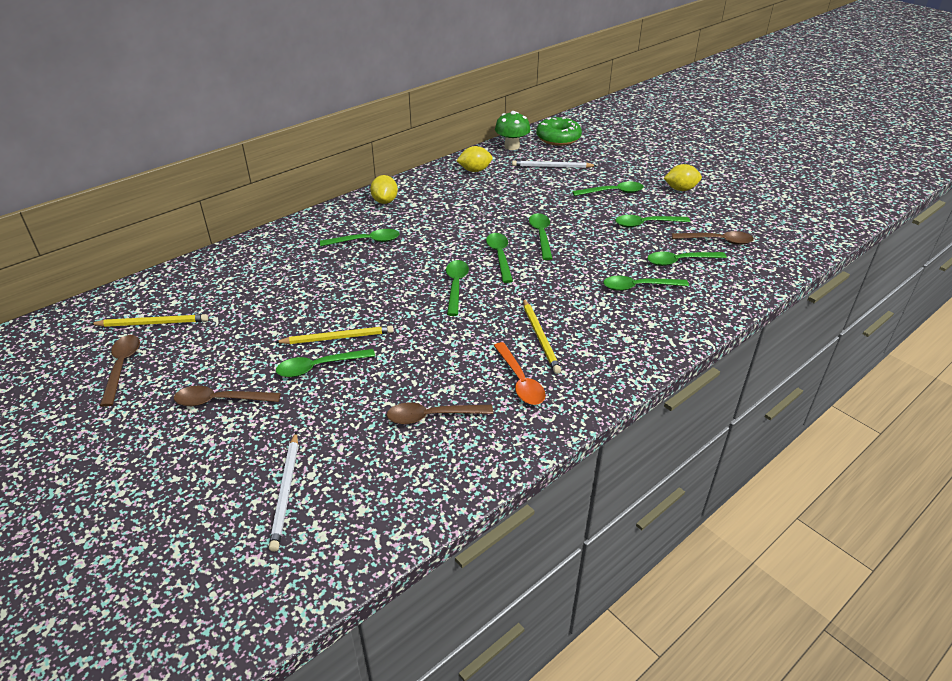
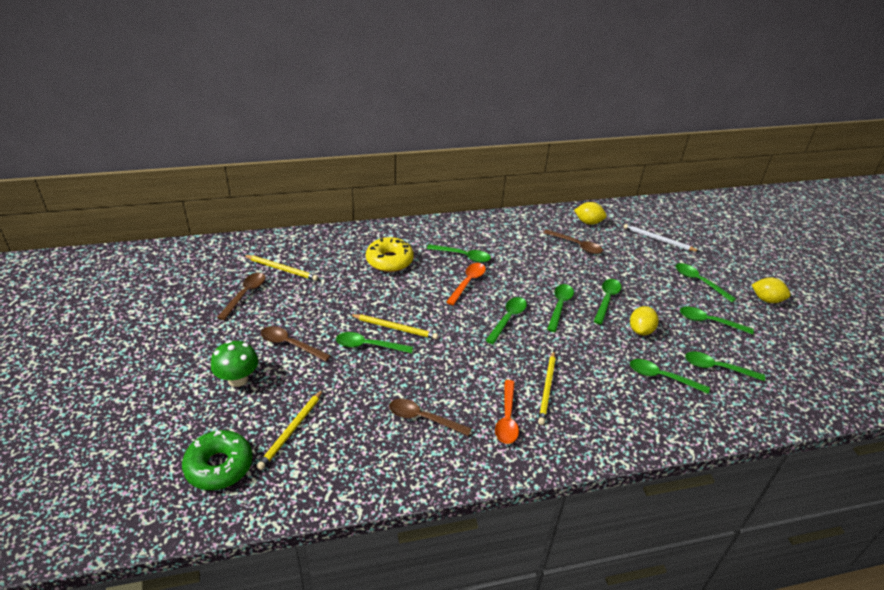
camera: 25 degrees right, 0 degrees up
(284, 272) = (389, 261): none -> yellow donut
(286, 492) = (291, 430): white pencil -> yellow pencil
(385, 201) = (498, 226): yellow lemon -> yellow lemon (640, 330)
(389, 265) = (468, 282): none -> orange spoon
(512, 146) = (635, 210): green mushroom -> green mushroom (238, 379)
(558, 138) = (682, 214): green donut -> green donut (219, 466)
(613, 192) = (699, 281): green spoon -> green spoon turned 150 degrees counterclockwise
(718, 241) = (768, 362): brown spoon -> brown spoon (577, 245)

